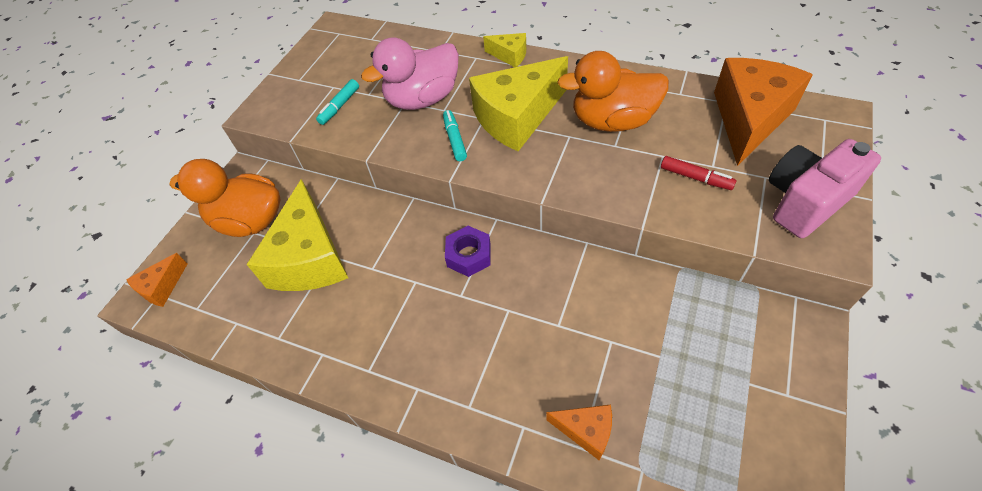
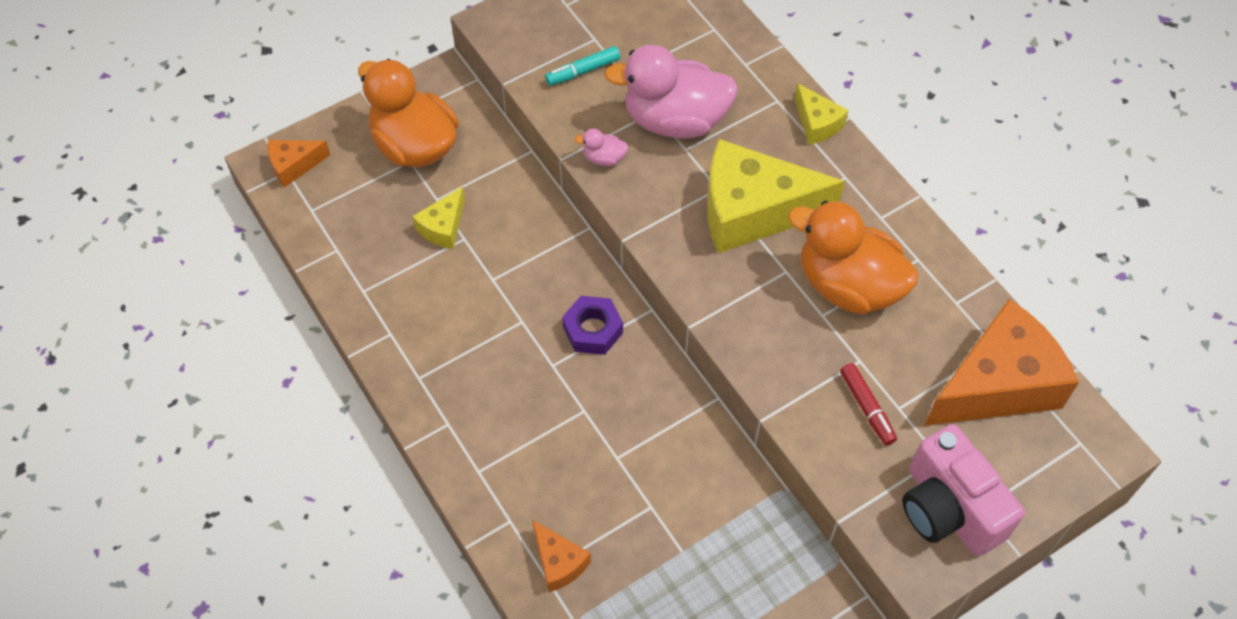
camera: 30 degrees right, 5 degrees up
(310, 258) = (443, 227): yellow cheese -> yellow cheese, size x0.47
(395, 143) = (604, 158): none -> pink duck
(455, 139) = (666, 195): turquoise marker -> none
(805, 202) = (948, 509): pink camera -> pink camera turned 120 degrees counterclockwise

